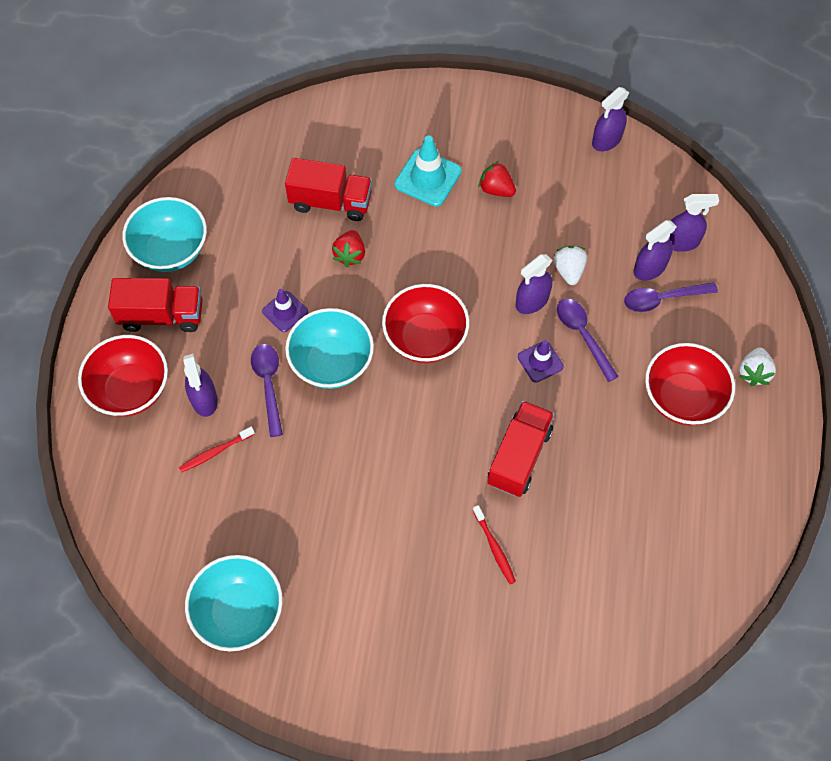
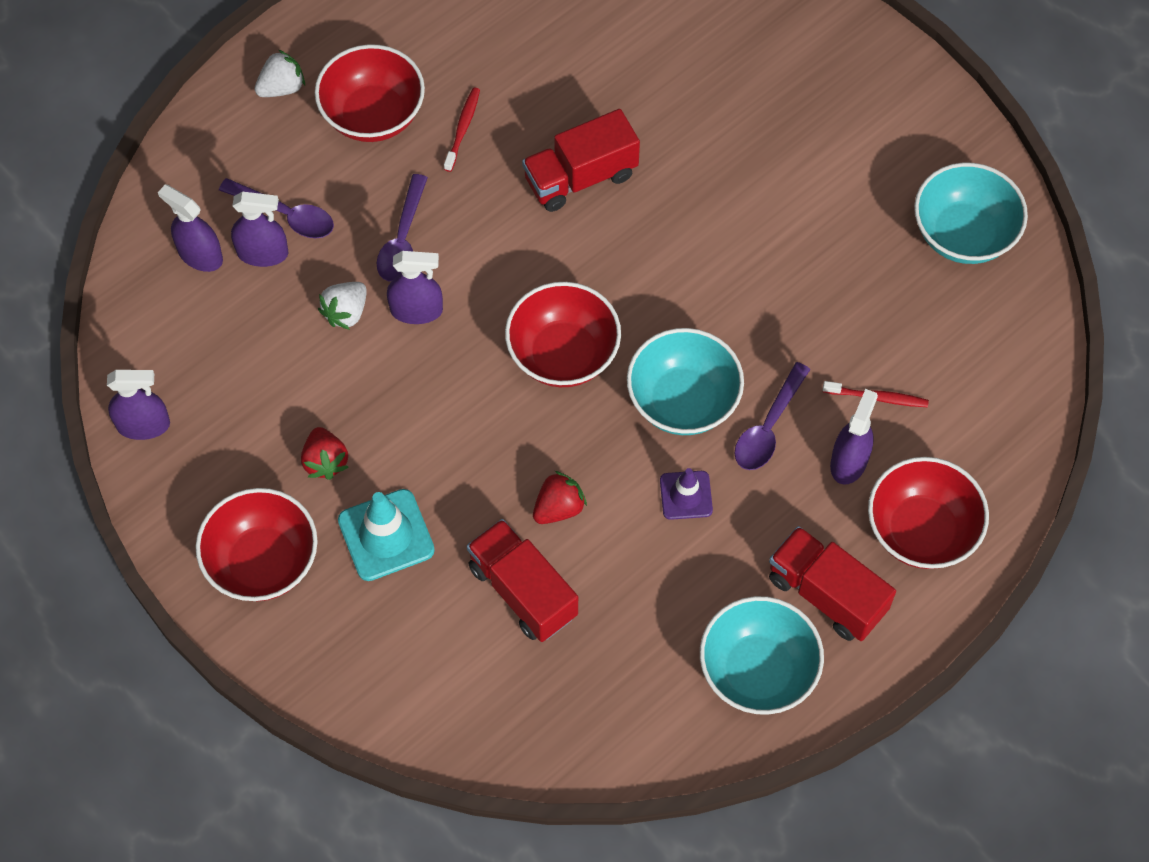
camera: 140 degrees left, 0 degrees up
(476, 123) = (263, 562): none -> red bowl
(494, 547) = (679, 121): red toothbrush -> red toothbrush (462, 129)
(540, 362) = (471, 246): purple traffic cone -> none

